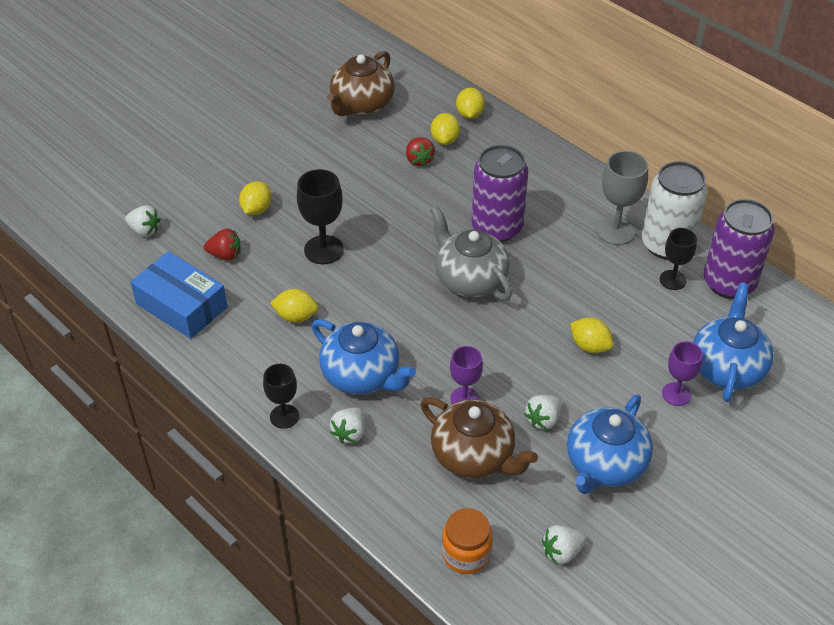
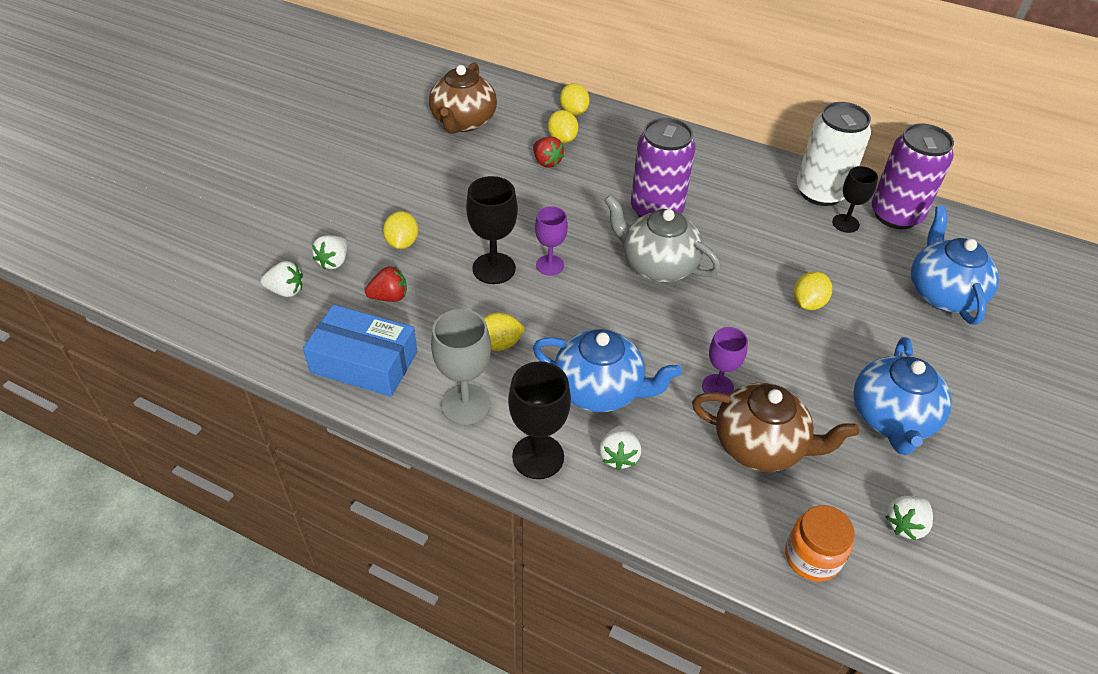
camera: 20 degrees left, 0 degrees up
(284, 416) = (538, 457): black goblet -> black goblet, size x1.52
(543, 419) = (806, 388): white strawberry -> white strawberry (334, 261)
(590, 346) = (808, 303): yellow lemon -> yellow lemon turned 75 degrees counterclockwise
(615, 231) = (768, 190): grey goblet -> grey goblet (466, 404)
(676, 394) = (914, 330): purple goblet -> purple goblet (550, 265)

